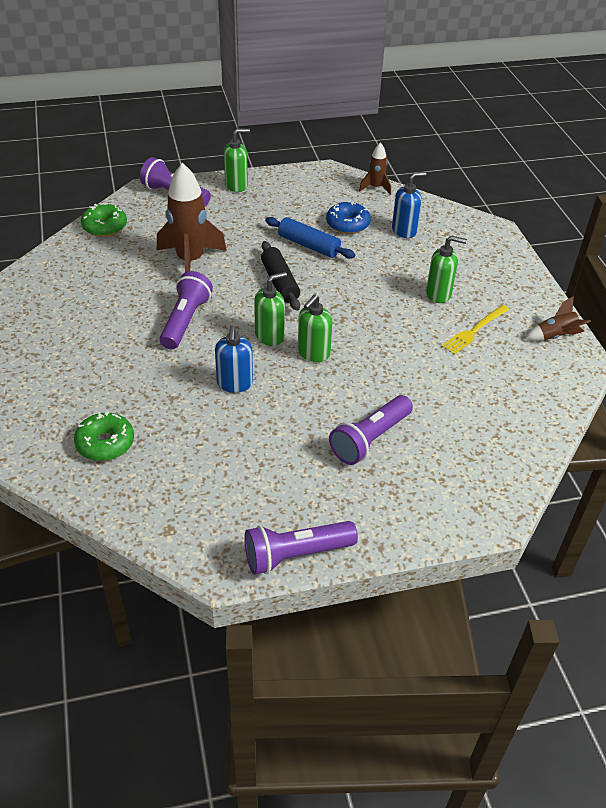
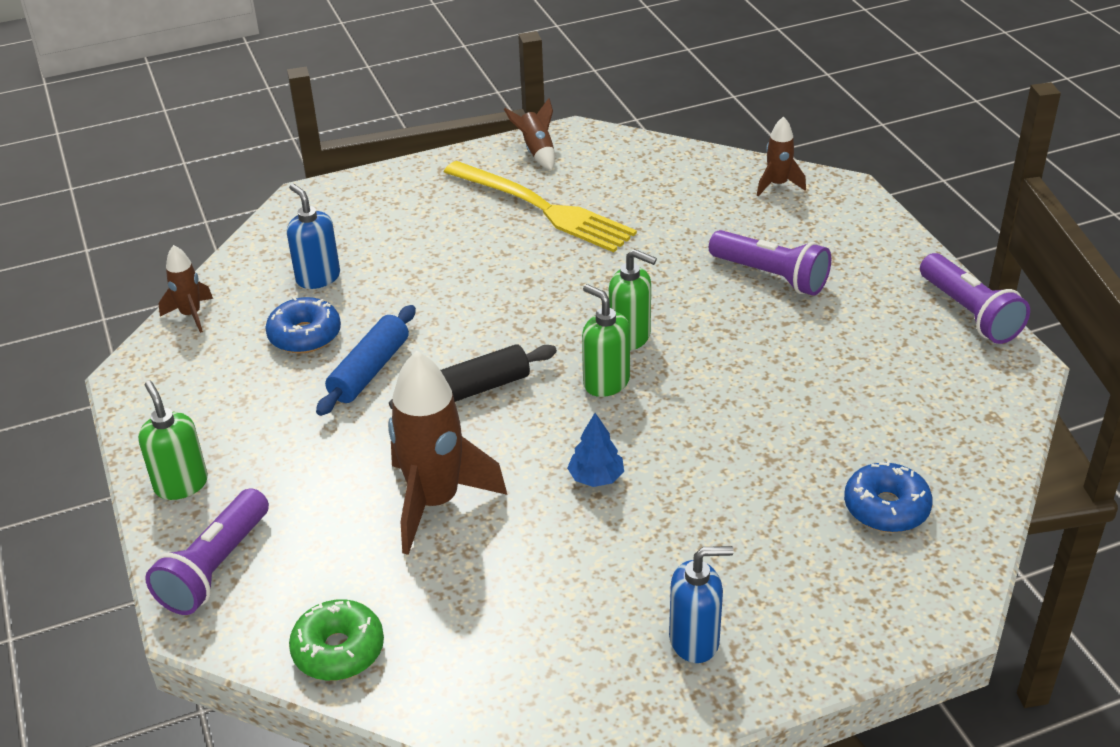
camera: 95 degrees left, 5 degrees down
(105, 443) = (886, 508): green donut -> blue donut
(185, 321) = (596, 477): purple flashlight -> blue tree
(235, 384) = (718, 402): blue soap dispenser -> blue soap dispenser (695, 640)
(439, 294) = (472, 239): green soap dispenser -> none
(474, 331) = (543, 208): yellow fork -> yellow fork, size x1.79
(502, 471) = (777, 185): none -> brown rocket

